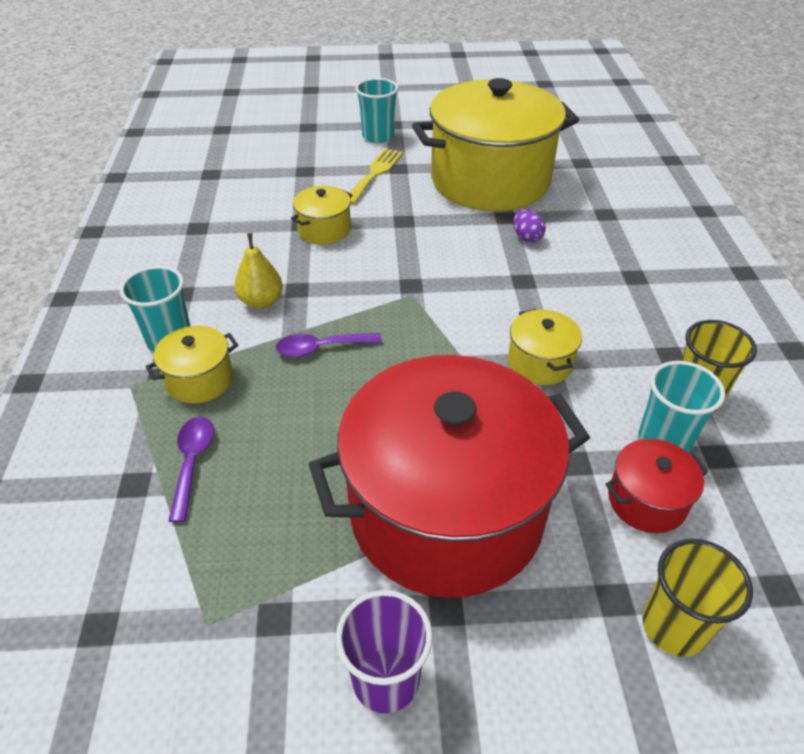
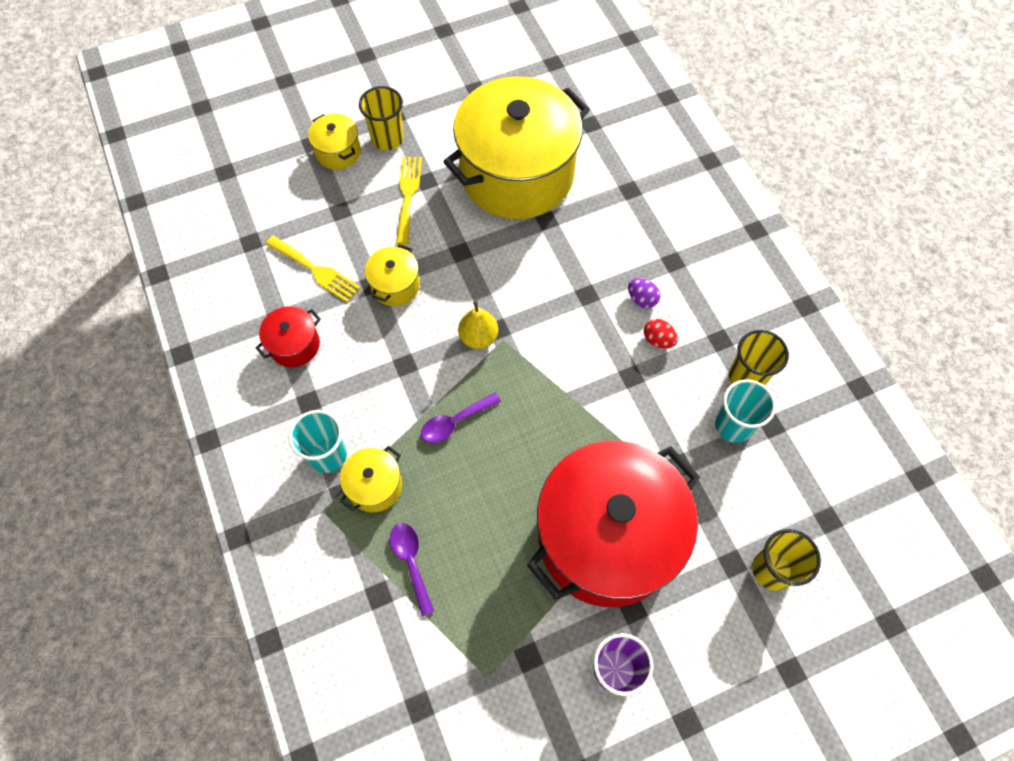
camera: 20 degrees left, 20 degrees up
(255, 204) = (316, 270): none -> yellow fork
(261, 301) = (382, 388): yellow pear -> yellow pear (478, 337)
(378, 136) = (387, 139): turquoise cup -> yellow cup
(527, 238) = (573, 241): purple egg -> purple egg (642, 299)
(539, 363) = (627, 380): yellow pot -> yellow pot (338, 152)
(592, 336) = (658, 340): none -> red egg
(646, 501) = (734, 481): red pot -> red pot (294, 345)

